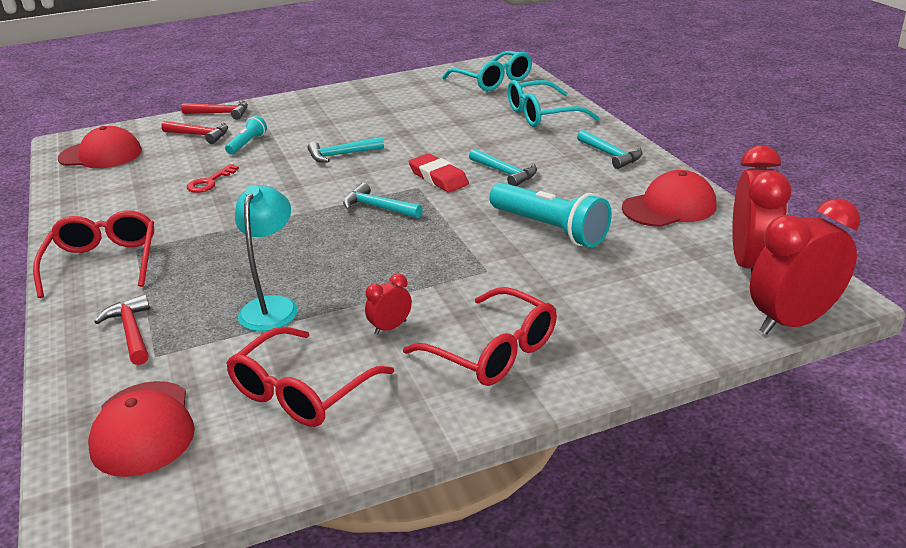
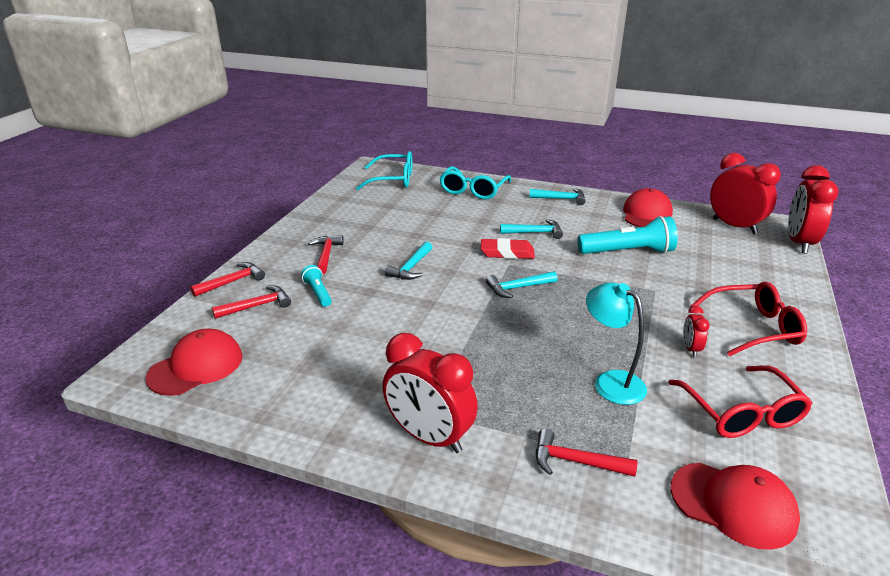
camera: 50 degrees left, 0 degrees up
(103, 262) = (429, 437): red glasses -> red clock
(209, 182) = (360, 334): red key -> none
(310, 120) = (326, 255): none -> red hammer

